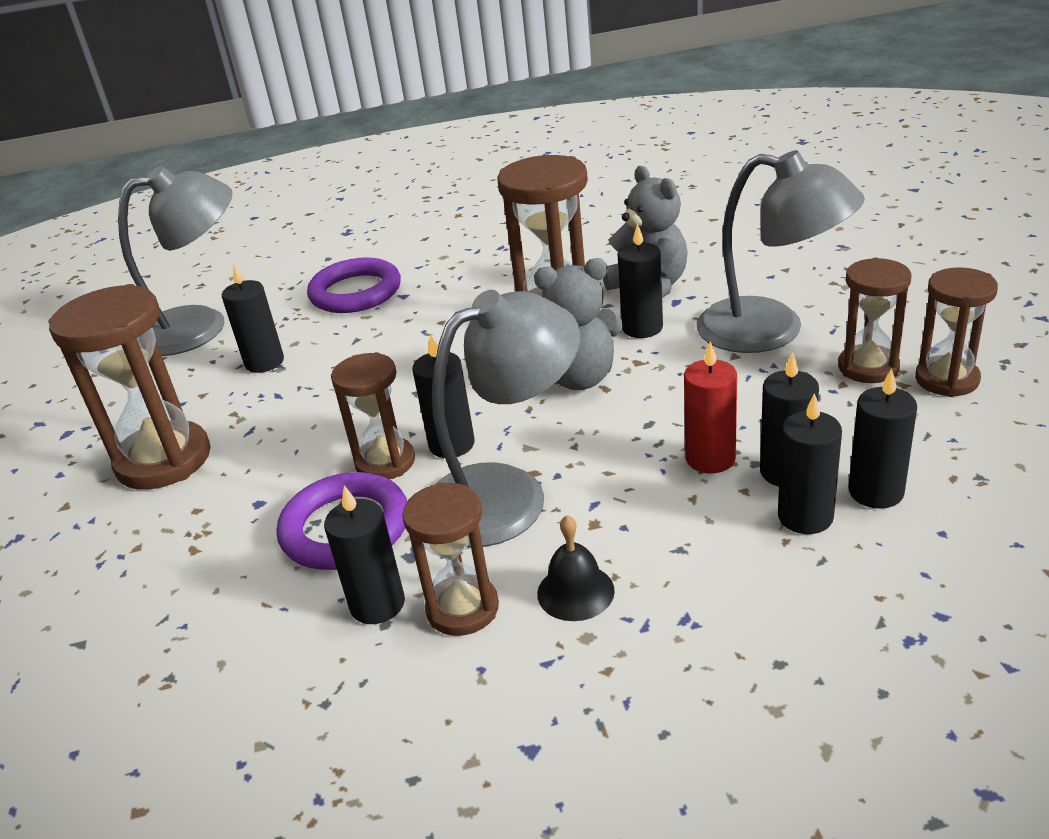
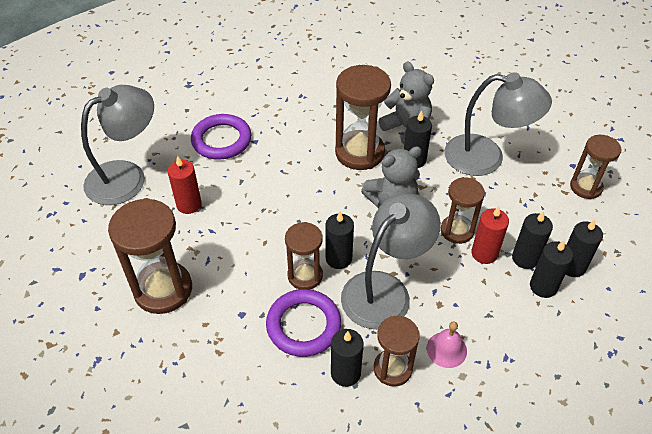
camera: 20 degrees left, 15 degrees up
(264, 362) = (189, 204): black candle -> red candle
(575, 592) = (446, 349): black bell -> pink bell
(868, 367) = (545, 181): brown hourglass -> brown hourglass (457, 230)

